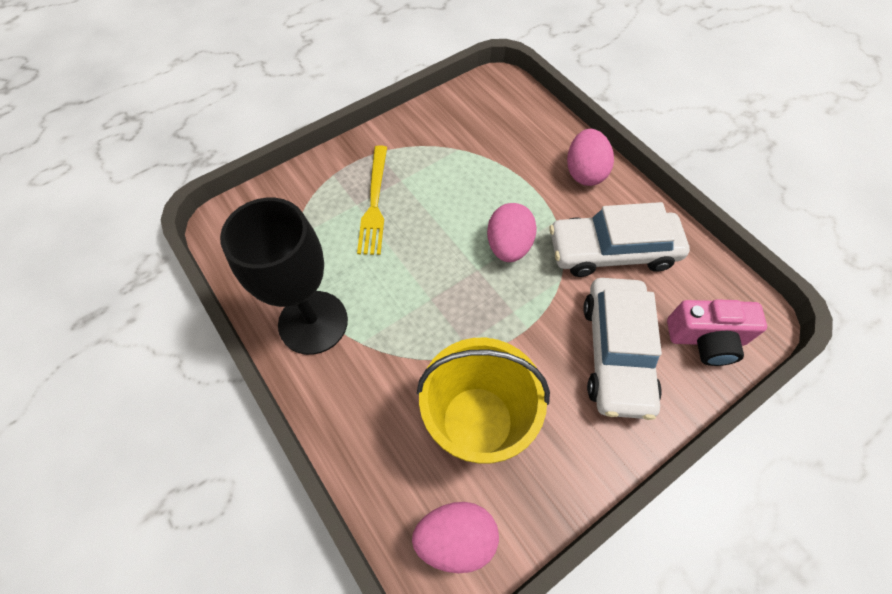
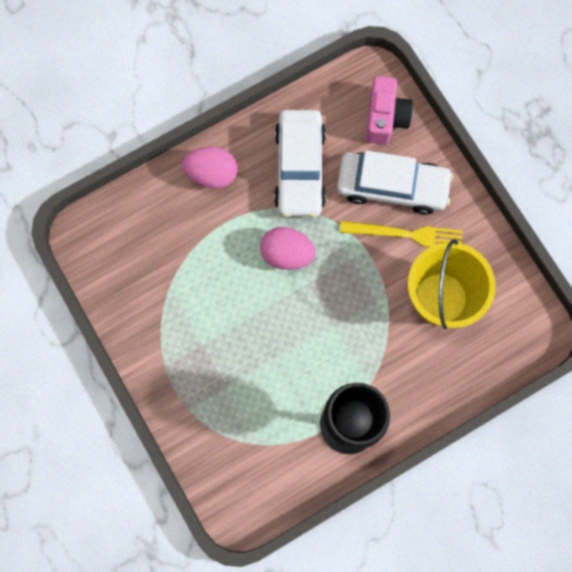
camera: 85 degrees left, 15 degrees up
(374, 203) = (228, 370): yellow fork -> yellow fork (406, 234)
(456, 538) = (519, 321): pink egg -> none

